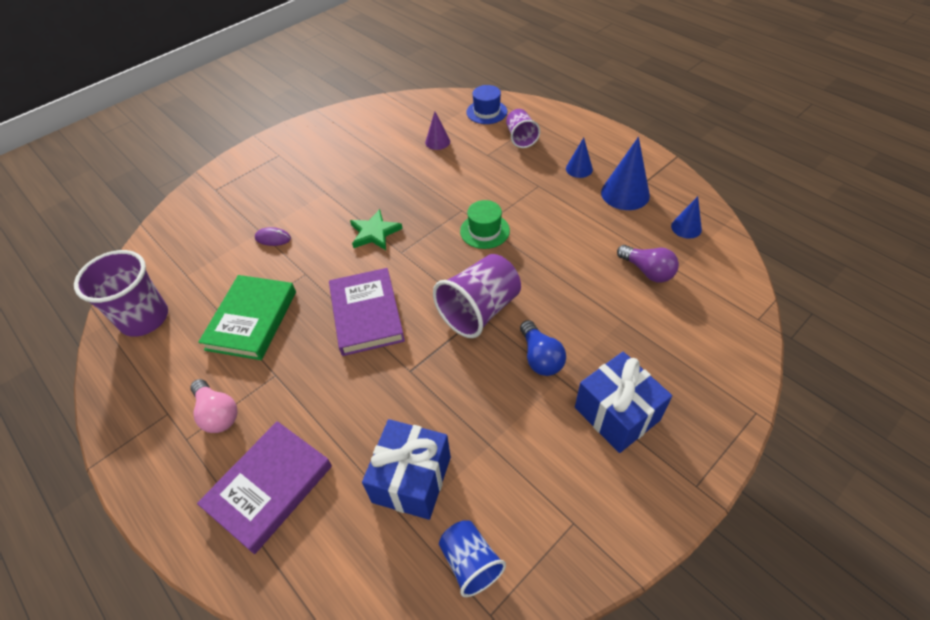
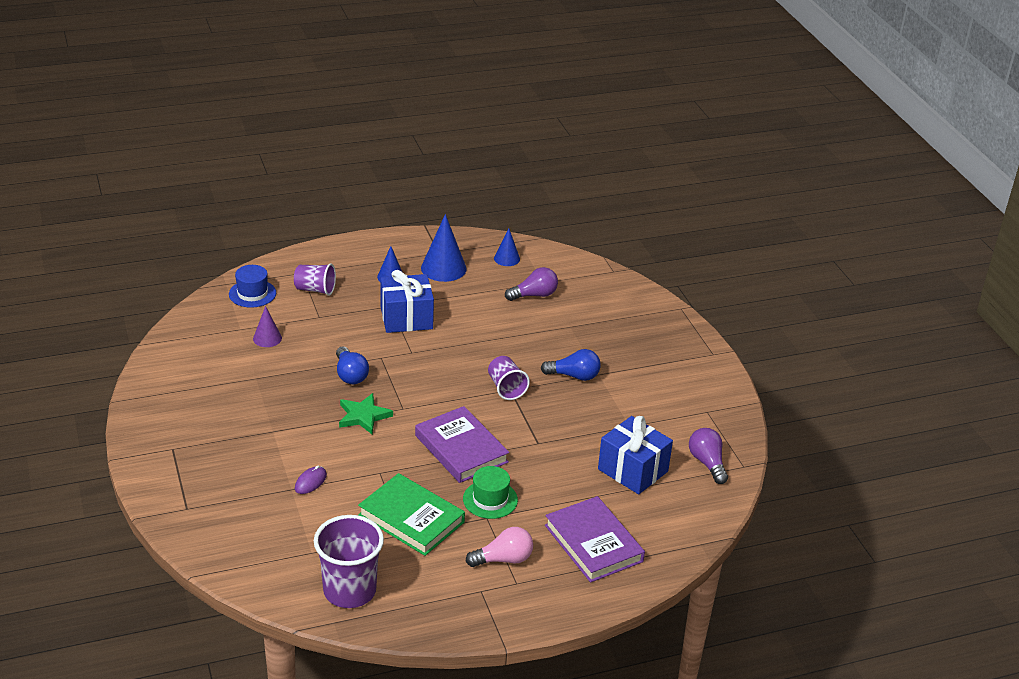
camera: 70 degrees left, 15 degrees down
(366, 314) = (461, 449): purple book -> purple book turned 45 degrees clockwise
(424, 202) = (350, 375): none -> blue light bulb
(470, 562) = (707, 463): blue cup -> purple light bulb
(479, 310) = (506, 388): purple cup -> purple cup, size x0.60
(484, 231) = (419, 354): green hat -> green hat (490, 499)
(616, 414) = (643, 362): blue gift -> blue gift (406, 318)

